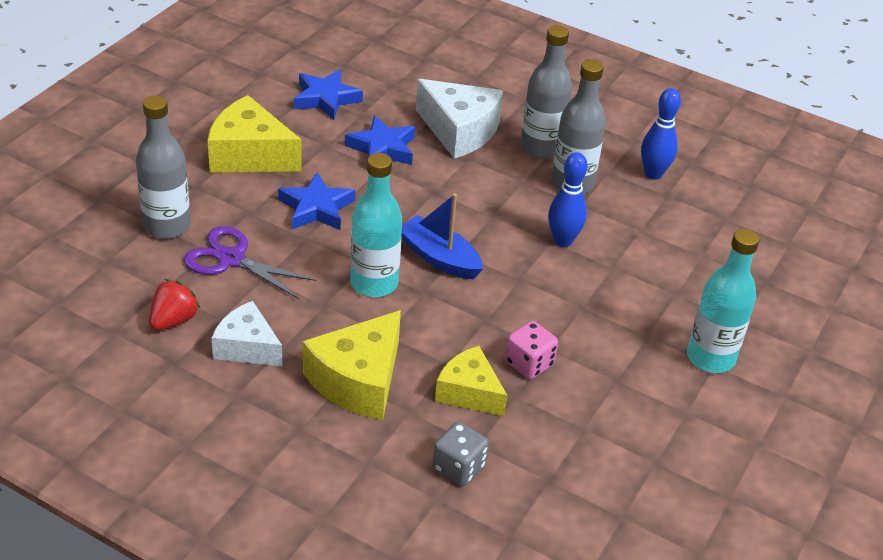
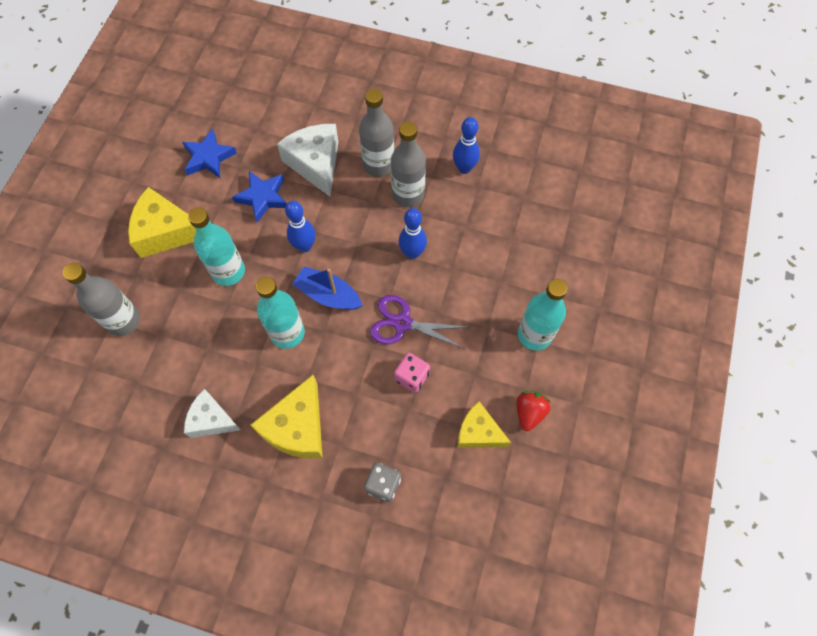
camera: 10 degrees left, 25 degrees up
(173, 320) = (153, 409): red strawberry -> red strawberry (529, 412)
(231, 259) = (179, 339): purple scissors -> purple scissors (402, 323)
(316, 208) = (228, 271): blue star -> turquoise bottle
(422, 205) = (304, 246): none -> blue bowling pin
(459, 131) = (315, 163): white cheese -> white cheese turned 135 degrees counterclockwise
(469, 392) = (376, 415): yellow cheese -> yellow cheese (478, 432)

